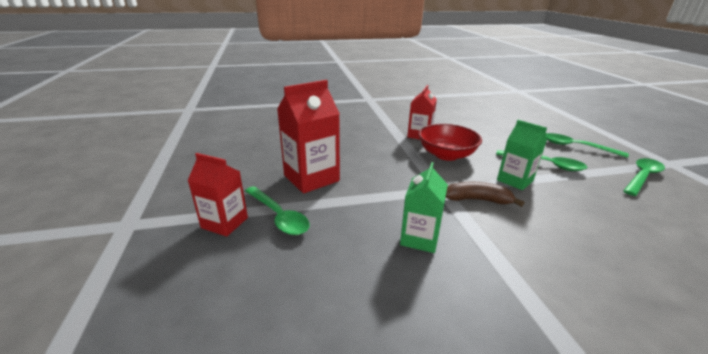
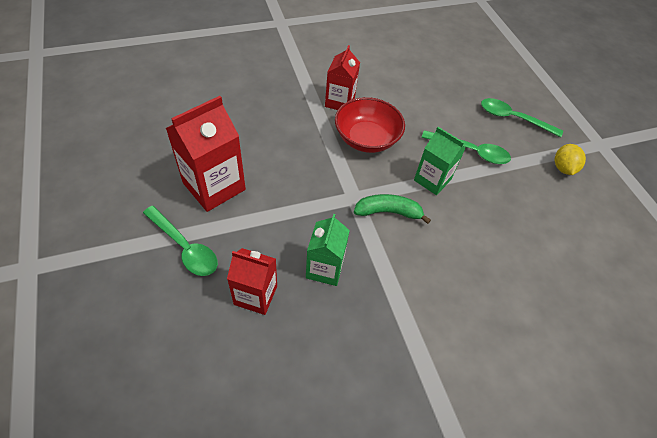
camera: 10 degrees left, 25 degrees up
(224, 223) = (130, 259): red carton -> red carton (255, 295)
(477, 200) = (388, 212): brown banana -> green banana
(642, 177) = (563, 168): green spoon -> yellow lemon

